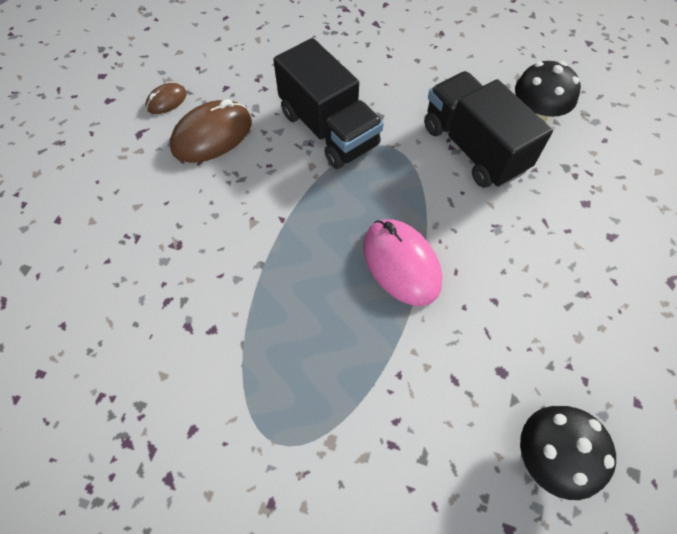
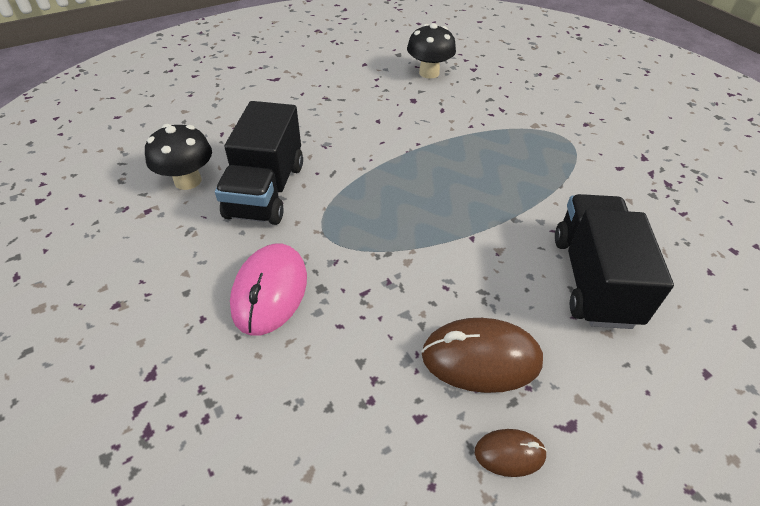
camera: 140 degrees left, 15 degrees down
(329, 129) = (357, 282): black truck -> black truck (593, 279)
(401, 263) = (411, 163): pink mouse -> pink mouse (270, 291)

